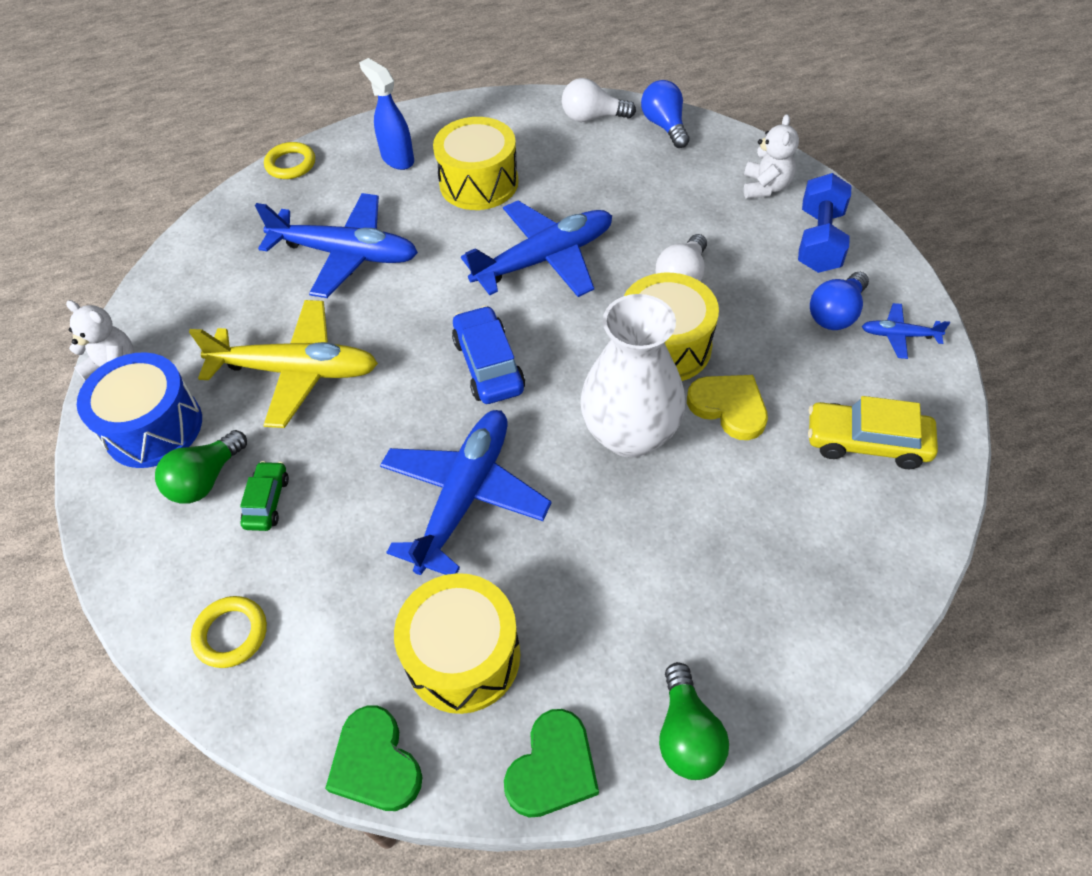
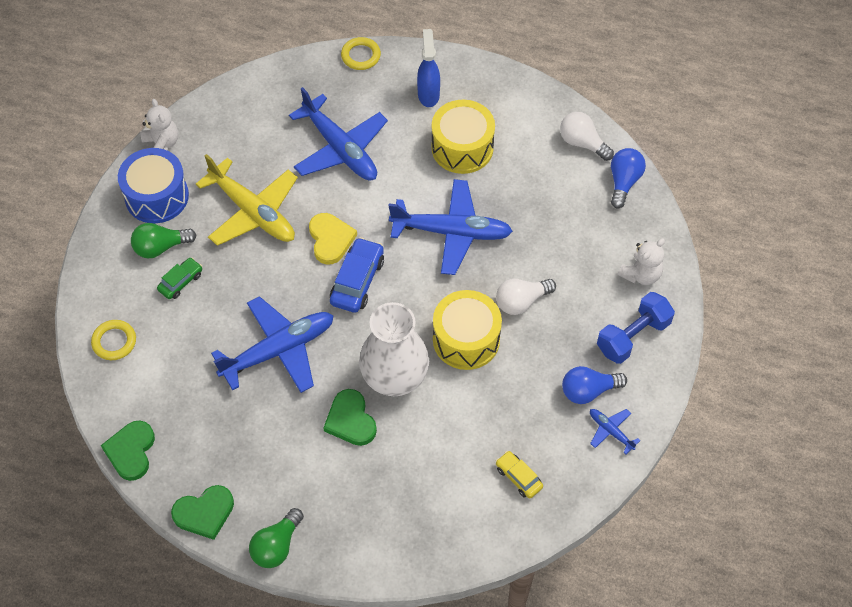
camera: 35 degrees right, 5 degrees up
(463, 656) = (208, 432): yellow drum -> none
(626, 514) = (350, 420): none -> green heart
(729, 407) = (464, 402): yellow heart -> yellow heart (330, 239)
(866, 442) = (518, 477): yellow car -> yellow car, size x0.61

